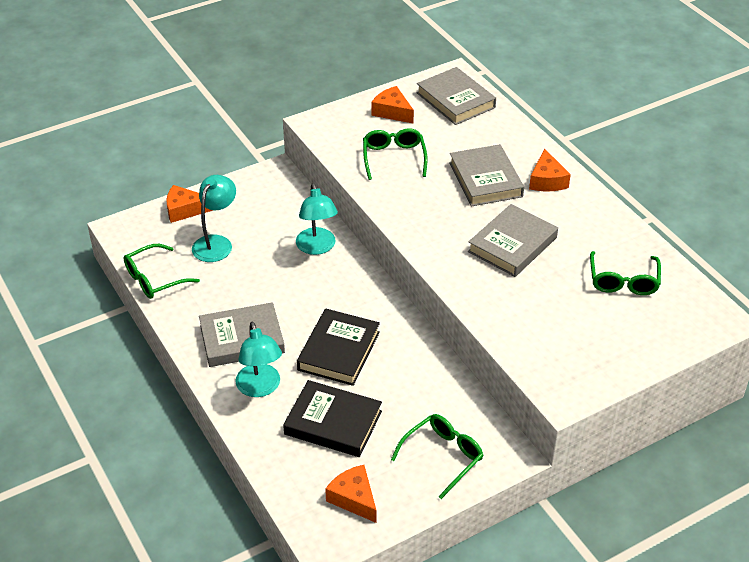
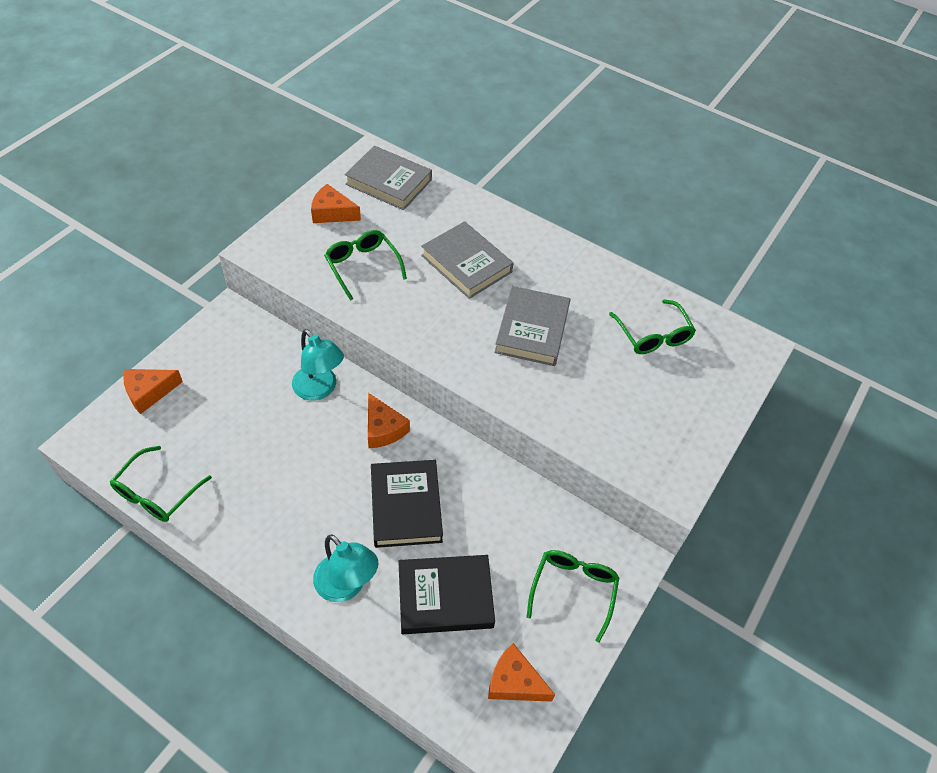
camera: 30 degrees left, 10 degrees up
(216, 243) = (206, 422): turquoise lamp -> none
(242, 339) = (295, 532): grey book -> none
(547, 180) = (524, 247): orange cheese -> orange cheese (383, 429)

